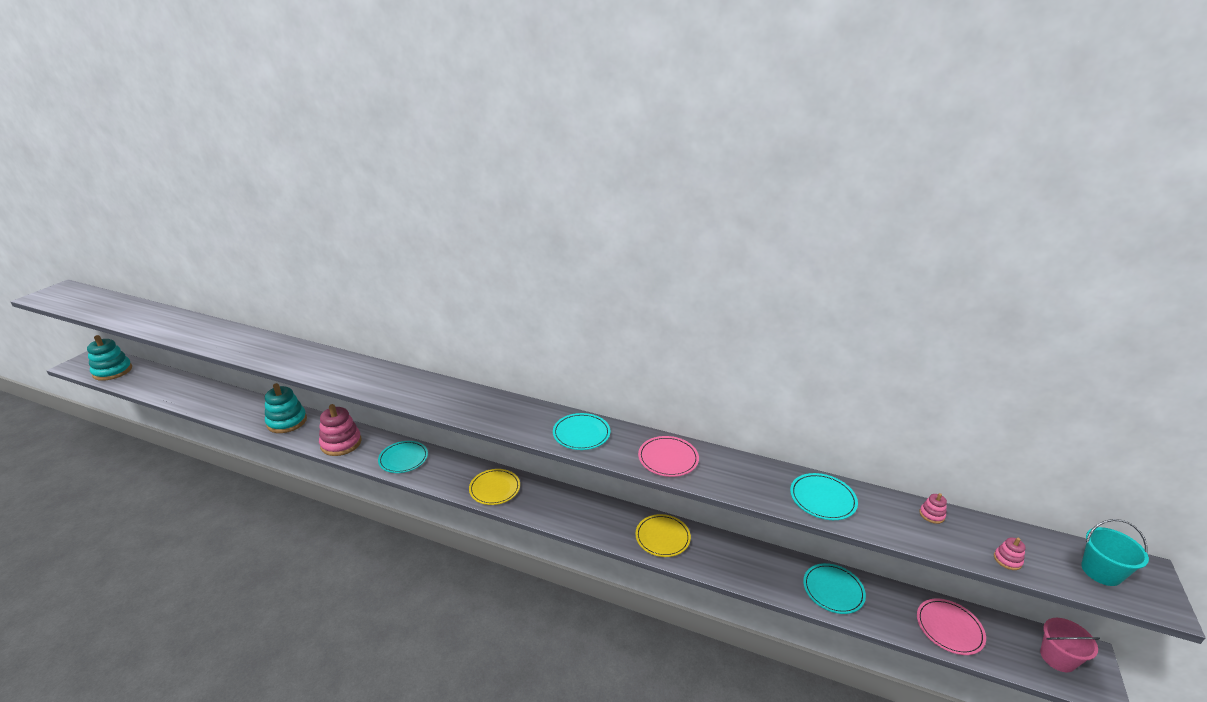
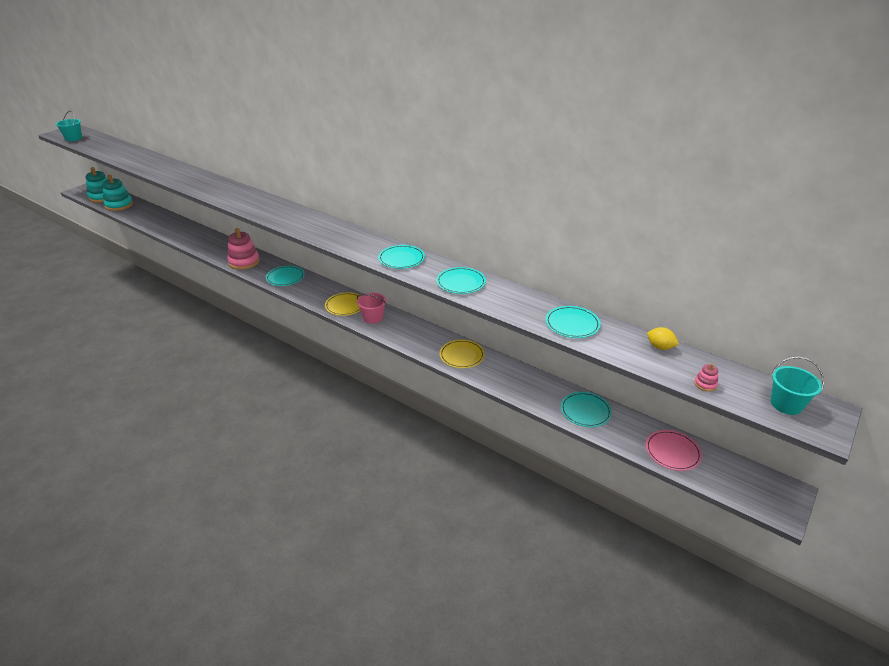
camera: 15 degrees right, 5 degrees up
(67, 302) = (73, 138): none -> turquoise bucket
(287, 422) = (210, 243): turquoise stacking toy -> turquoise stacking toy (119, 205)
(668, 458) = (461, 282): pink plate -> turquoise plate
(931, 515) = (660, 347): pink stacking toy -> yellow lemon
(1057, 658) = (759, 487): pink bucket -> pink bucket (373, 317)

